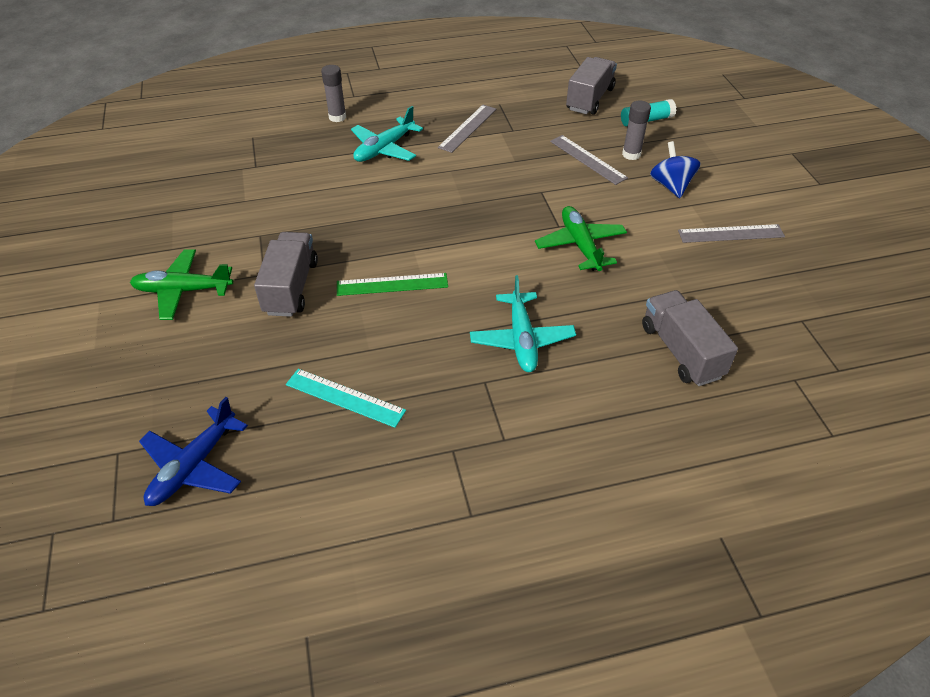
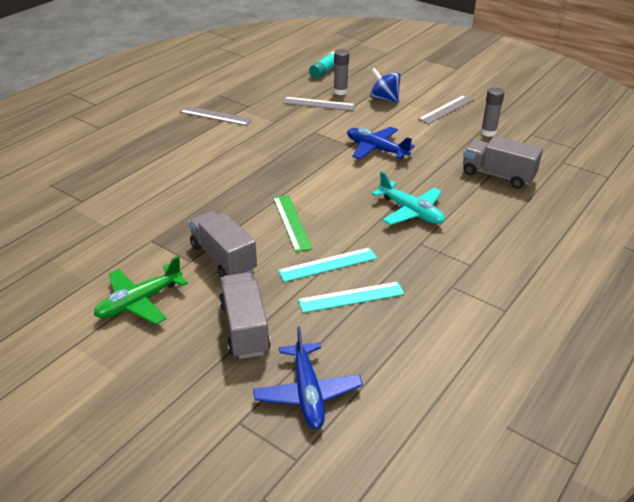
camera: 40 degrees left, 10 degrees down
(337, 117) = (105, 145): grey glue stick -> grey glue stick (488, 132)
(368, 349) = (327, 264): none -> turquoise ruler
(384, 149) = (172, 150): turquoise plane -> none
(392, 284) = (291, 222): green ruler -> green ruler turned 60 degrees counterclockwise
(467, 128) = (215, 116): grey ruler -> grey ruler turned 60 degrees counterclockwise
(580, 245) = (376, 149): green plane -> blue plane
(589, 99) = (274, 71): grey truck -> grey truck (245, 328)

